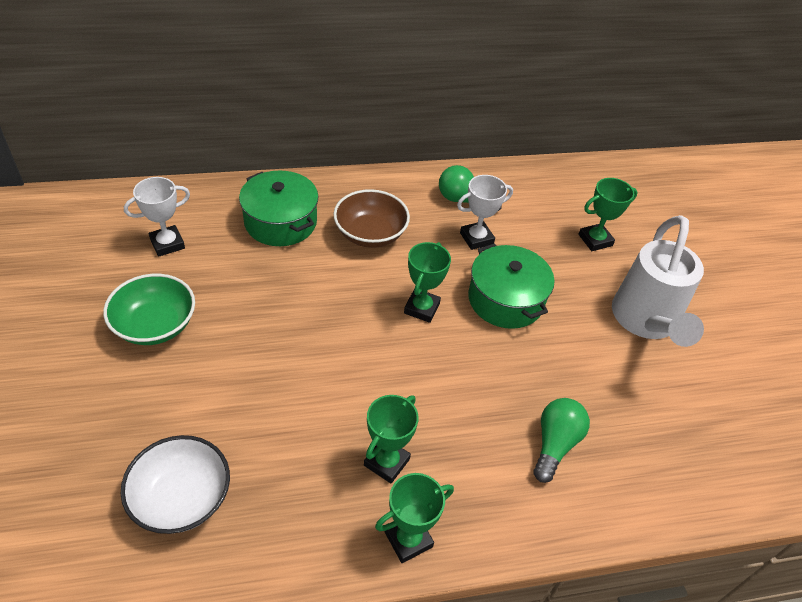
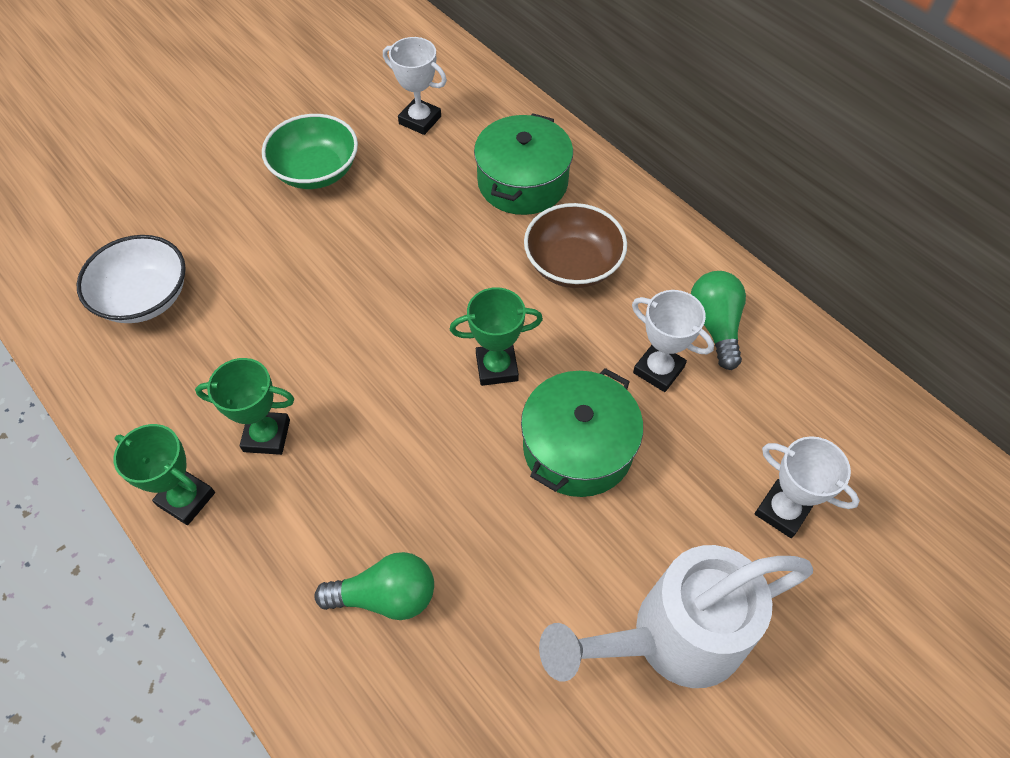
camera: 65 degrees right, 10 degrees up
(595, 240) = (782, 511): green trophy -> white trophy

